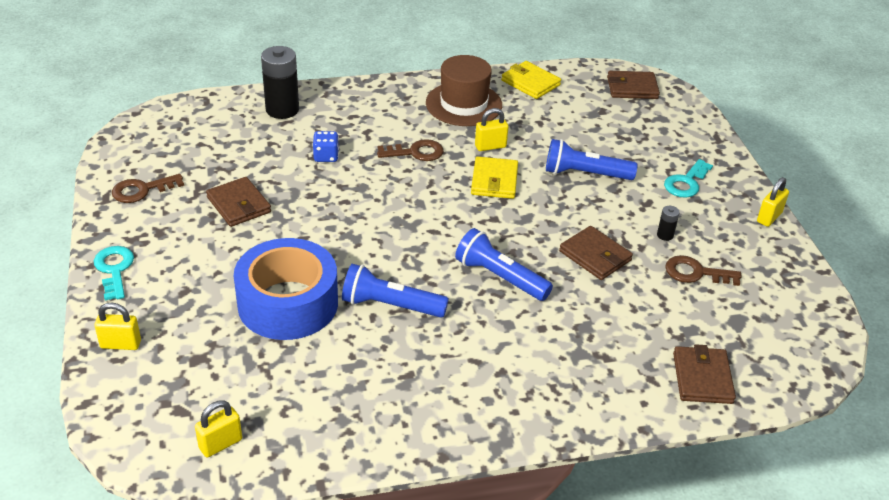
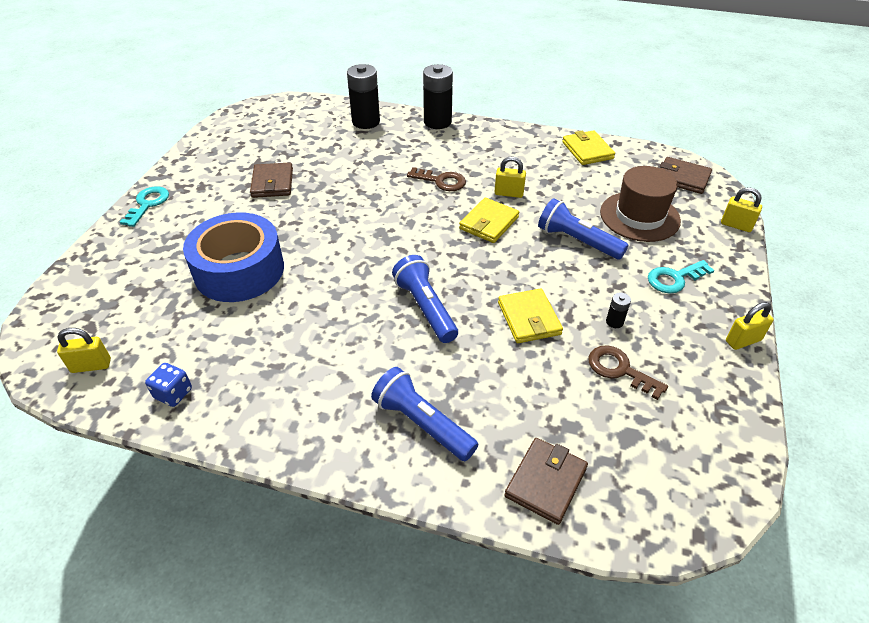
camera: 30 degrees right, 5 degrees up
(121, 344) = (100, 260): yellow padlock -> yellow padlock (736, 225)
(142, 190) = (217, 153): brown key -> none
(326, 156) = (368, 165): blue dice -> blue dice (173, 393)
(360, 90) = (437, 122): none -> black battery
(390, 305) = (314, 300): blue flashlight -> blue flashlight (422, 423)
(464, 104) = (513, 153): brown hat -> brown hat (639, 216)
(595, 256) = (529, 318): brown wallet -> yellow wallet

